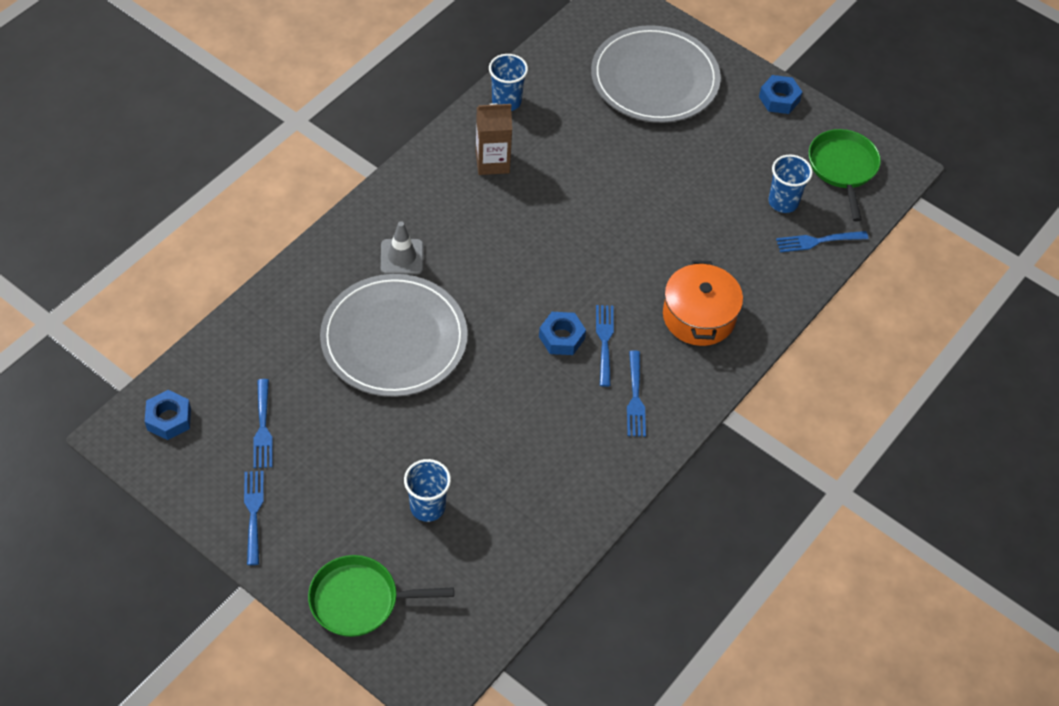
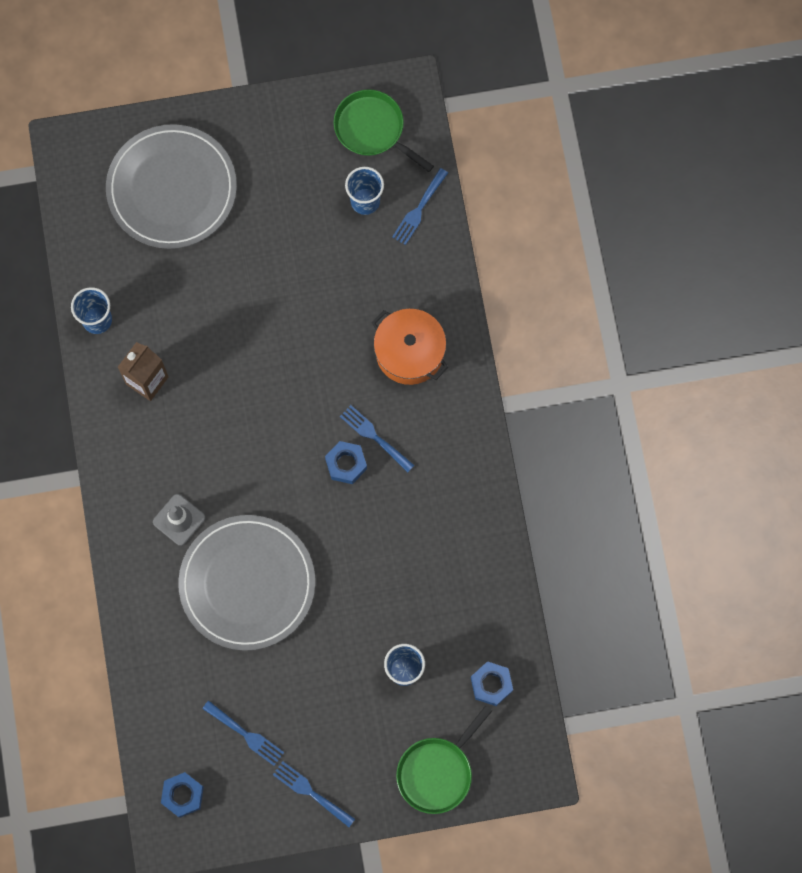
camera: 45 degrees left, 20 degrees up
(635, 397) = (436, 456): blue fork -> none
(779, 99) = (271, 114): blue nut -> blue nut (491, 684)

